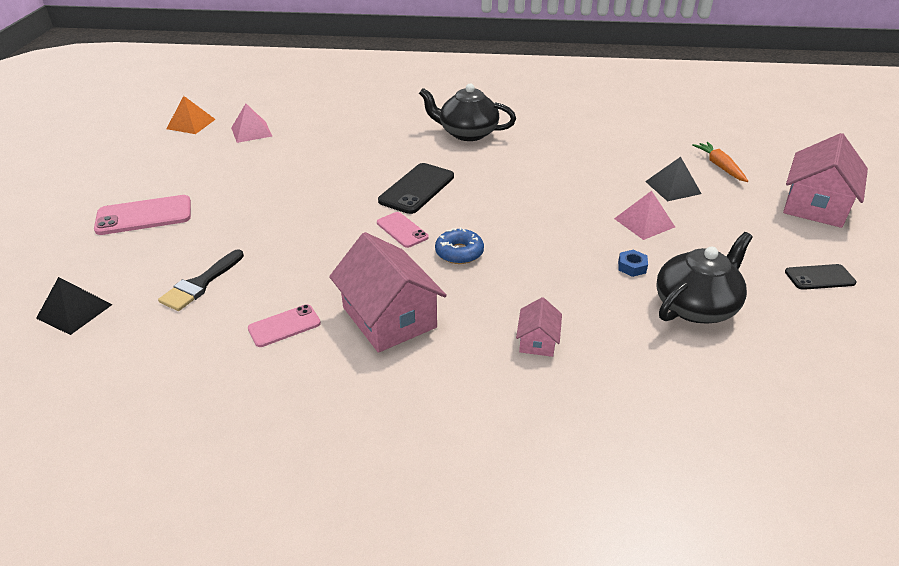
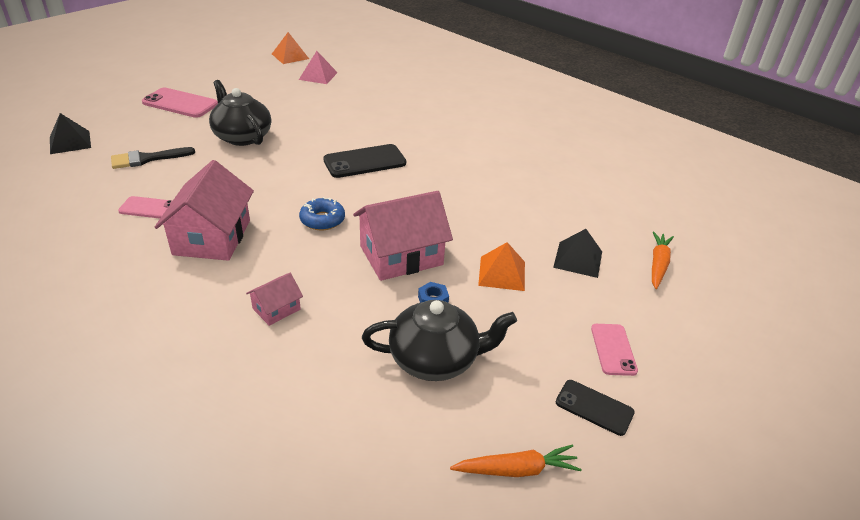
camera: 35 degrees right, 0 degrees up
(402, 230) = (309, 185): pink phone -> pink phone (613, 349)
(467, 133) = (467, 138): black teapot -> black teapot (242, 136)
(644, 222) = (502, 273): pink pyramid -> orange pyramid
(815, 205) = (706, 347): pink house -> pink house (401, 255)
(840, 342) = (517, 469): none -> orange carrot

